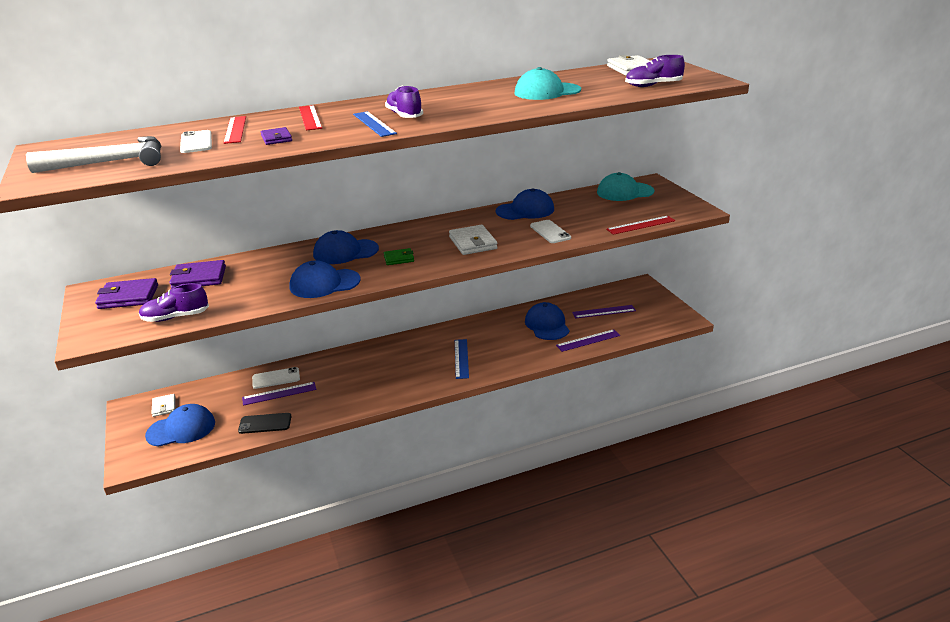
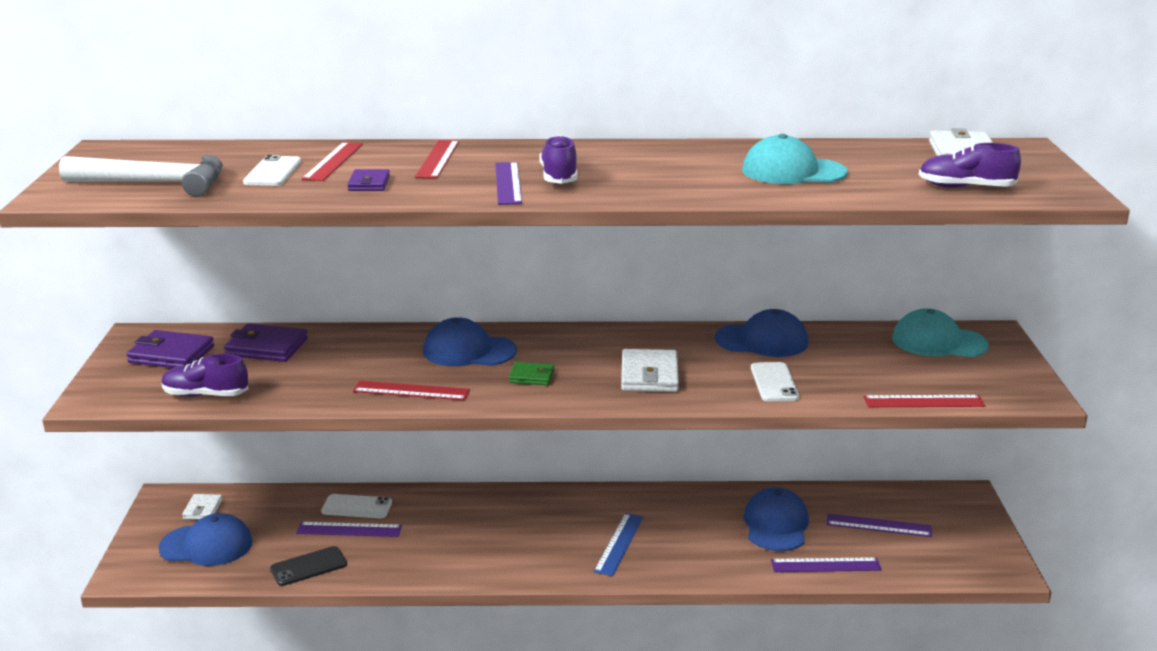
camera: 20 degrees right, 5 degrees down
(265, 423) = (308, 567): black phone -> black phone turned 45 degrees counterclockwise
(324, 283) = (411, 391): blue cap -> red ruler
(374, 124) = (508, 183): blue ruler -> purple ruler

